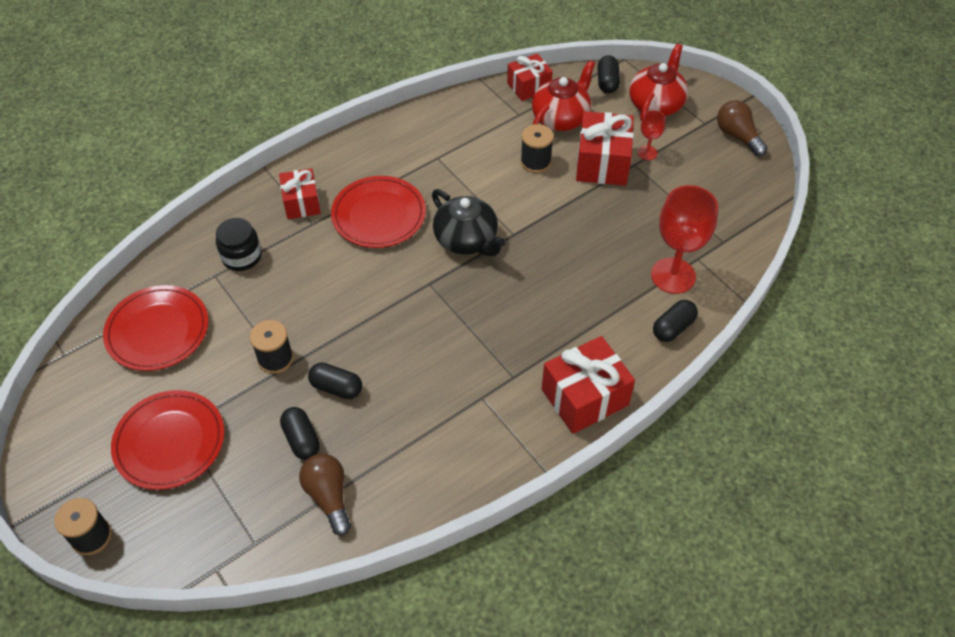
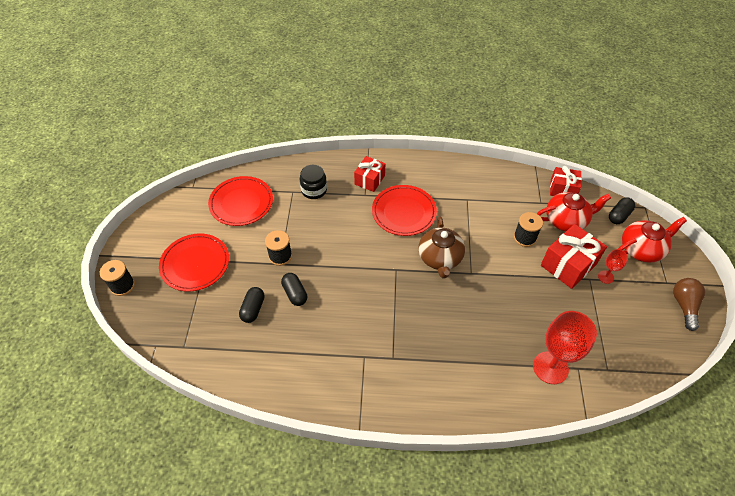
camera: 40 degrees right, 0 degrees up
(329, 497) = (237, 350): brown light bulb -> none
(467, 240) = (440, 258): black teapot -> brown teapot
(584, 397) = (423, 402): red gift -> none
(673, 328) = (519, 401): black capsule -> none

